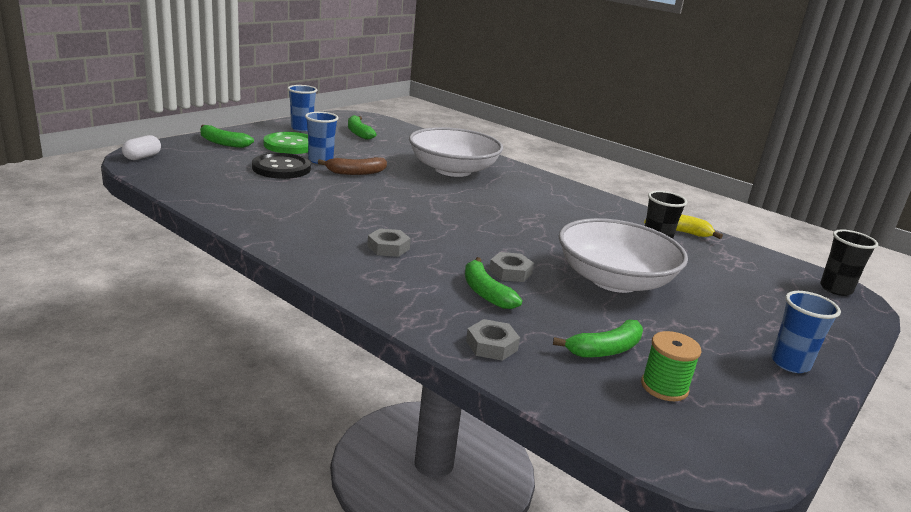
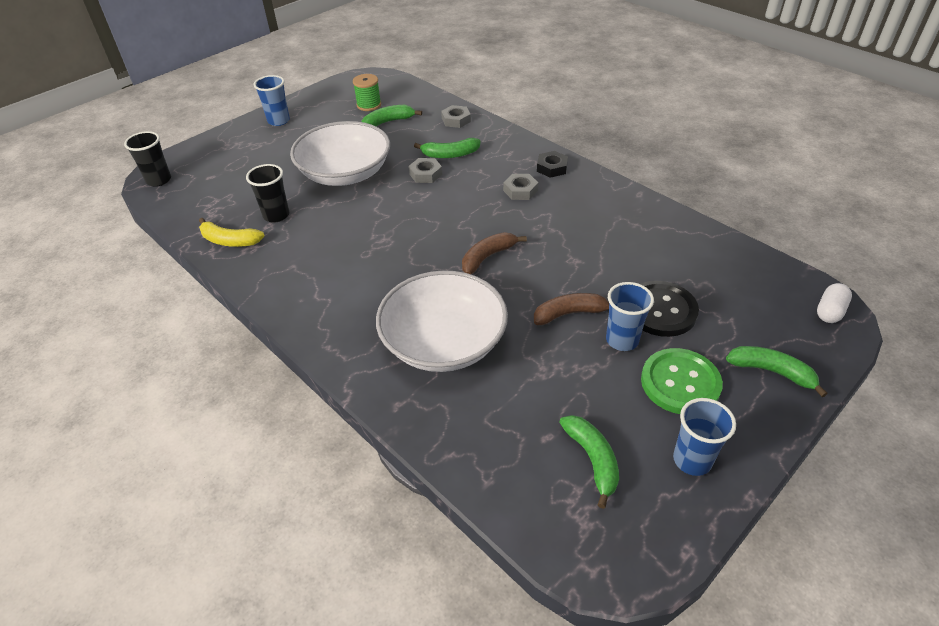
camera: 170 degrees left, 20 degrees up
(343, 267) = (552, 168): none -> black nut
(424, 203) = (487, 257): none -> brown banana
(485, 292) = (450, 154): green banana -> green banana turned 105 degrees clockwise

